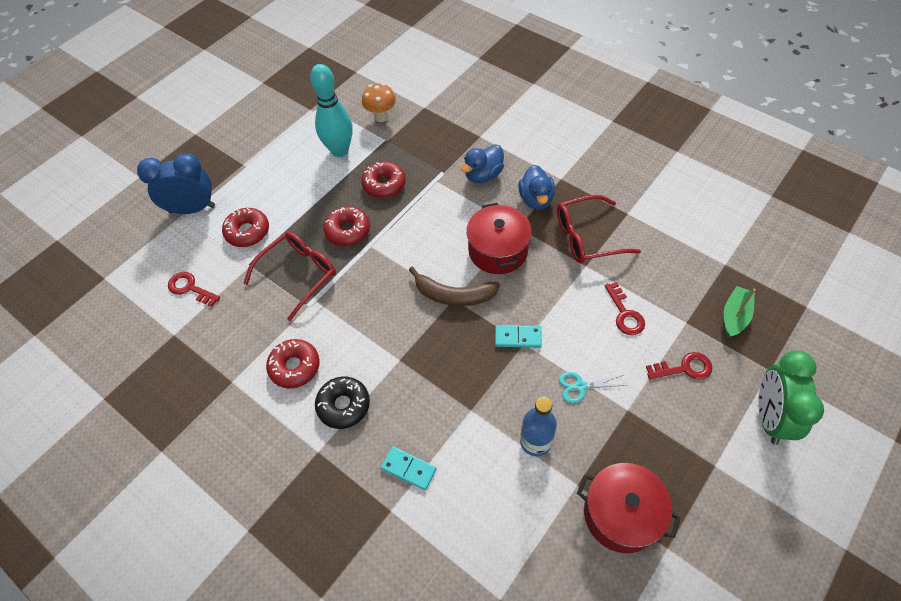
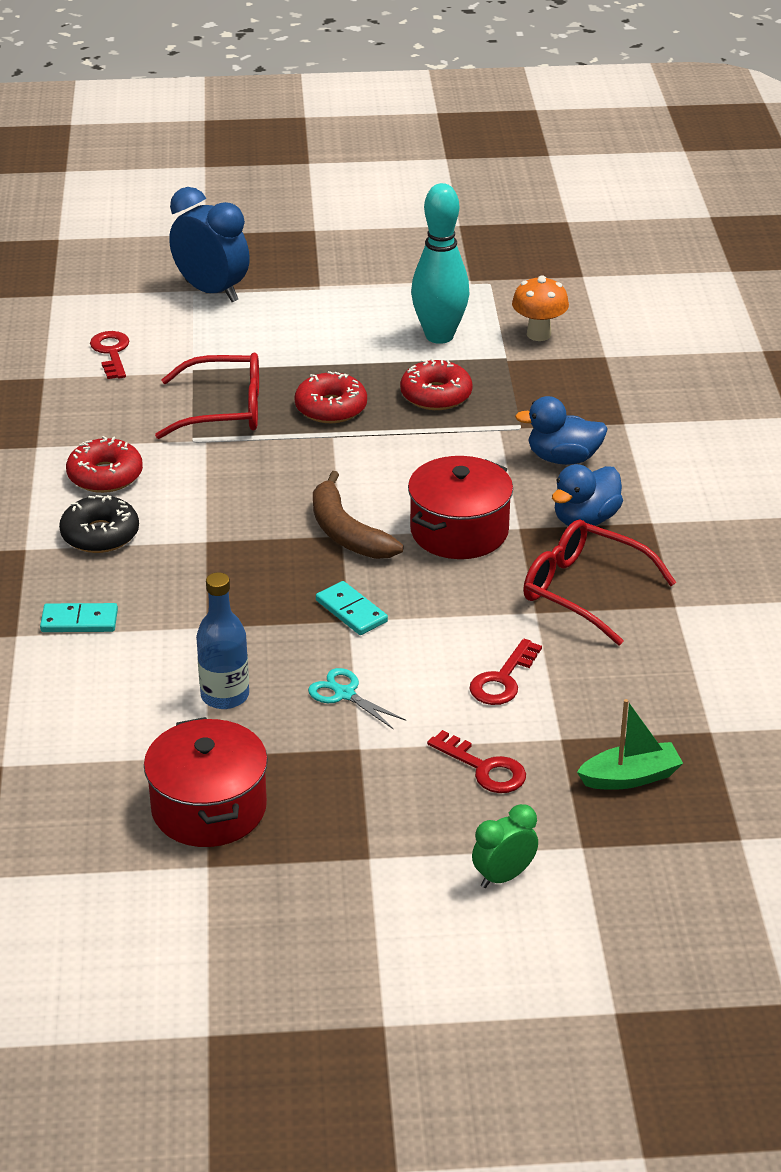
camera: 45 degrees right, 20 degrees down
(247, 232) = (233, 344): red donut -> none
(409, 468) = (79, 621): turquoise domino -> turquoise domino turned 75 degrees counterclockwise
(769, 417) = (503, 876): green clock -> green clock, size x0.56

